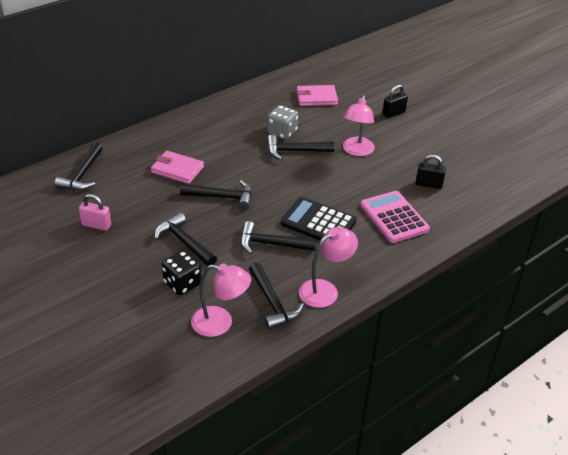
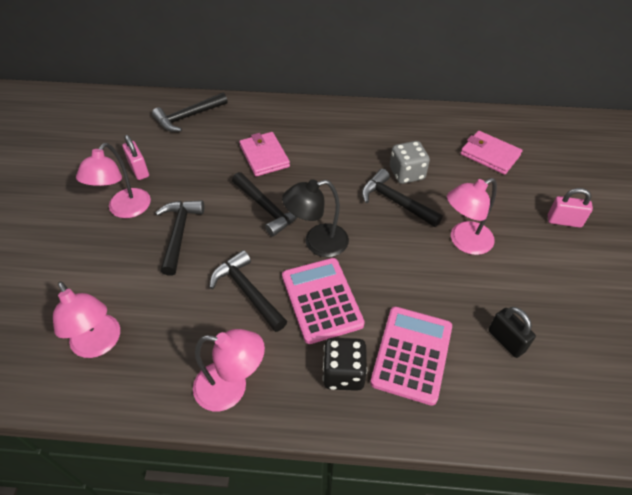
camera: 45 degrees right, 10 degrees up
(124, 252) = (125, 210): none -> pink lamp
(182, 283) = (125, 275): black dice -> black dice (343, 373)
(272, 303) = (167, 360): black hammer -> none
(278, 197) = (317, 243): none -> black lamp
(318, 222) = (322, 300): black calculator -> pink calculator
(393, 113) = (564, 221): black padlock -> pink padlock

